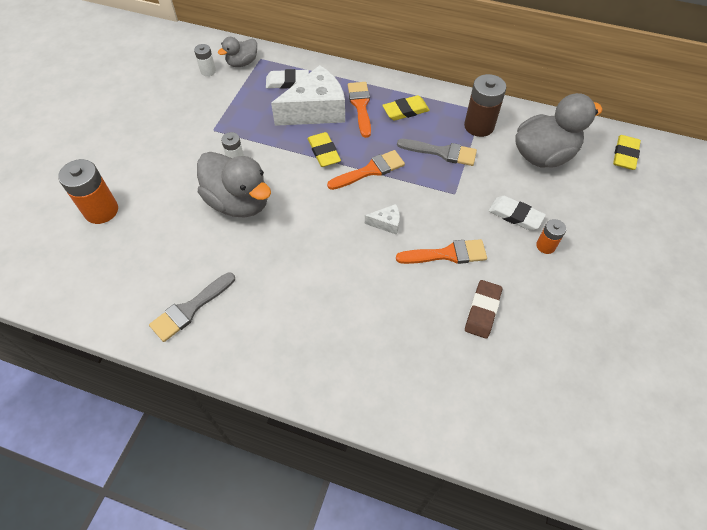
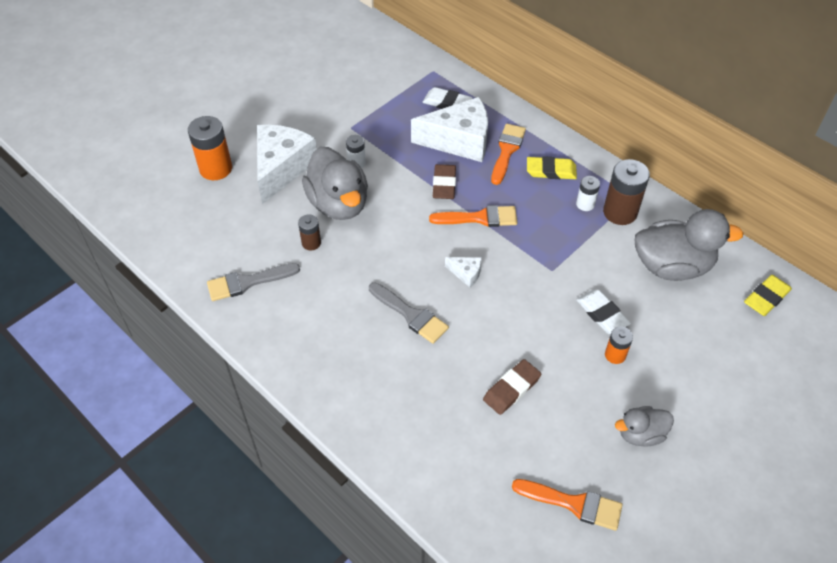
camera: 25 degrees right, 5 degrees down
(167, 188) = (281, 168): none -> white cheese
(208, 71) = (375, 68): white battery -> white battery (585, 204)
(232, 247) = (311, 243): none -> brown battery
(242, 63) = (413, 70): grey duck -> grey duck (640, 434)
(324, 152) = (444, 184): yellow eraser -> brown eraser
(441, 152) = (563, 225): grey brush -> grey brush (411, 315)
(447, 254) = (508, 324): orange brush -> orange brush (573, 504)

